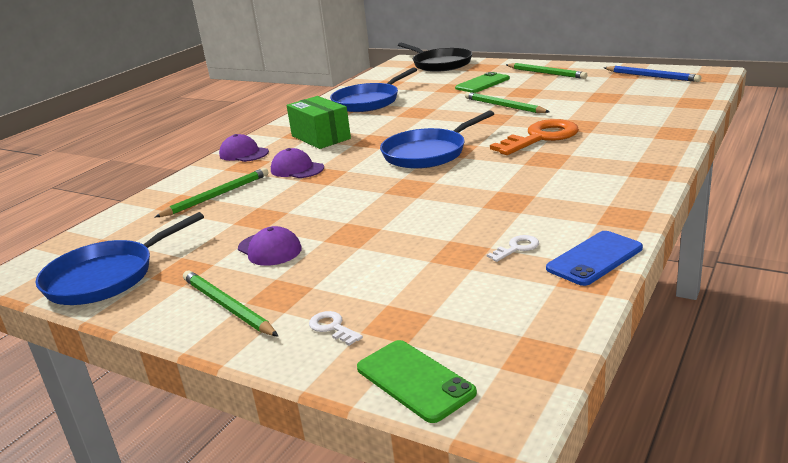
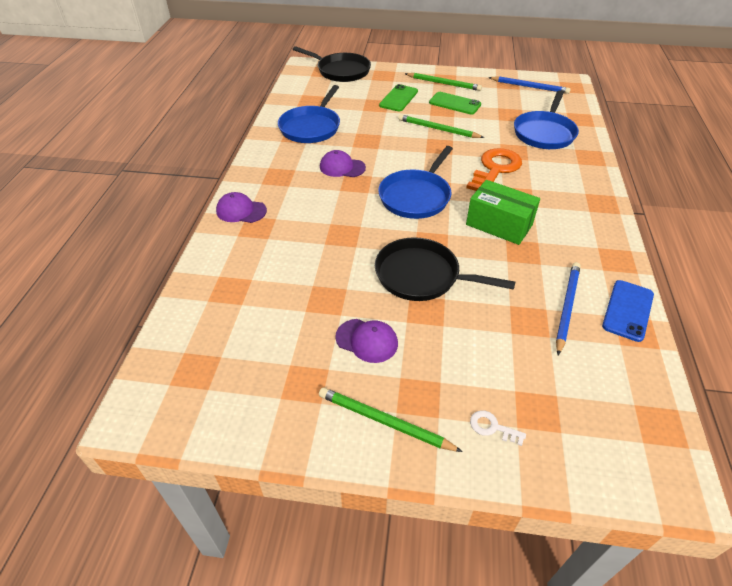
camera: 25 degrees left, 20 degrees up
(105, 277) = (234, 406): blue pan -> blue pan (544, 133)
(217, 195) = (259, 274): green pencil -> none
(297, 169) = (312, 228): purple cap -> purple cap (342, 167)
(320, 137) = (301, 181): green box -> green box (499, 225)
(373, 210) = (421, 276): none -> black pan
(414, 380) = (595, 472): green phone -> green phone (455, 103)
(517, 248) = (566, 307): white key -> blue pencil

